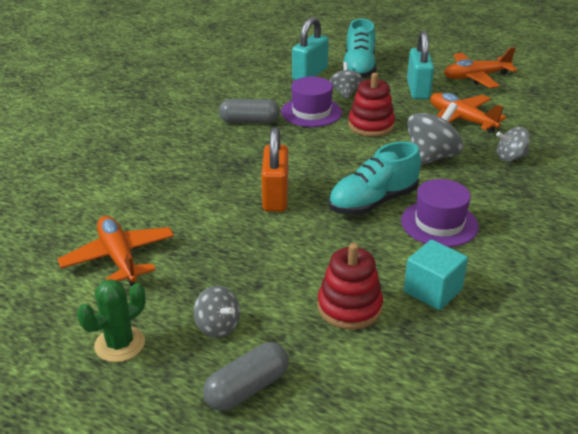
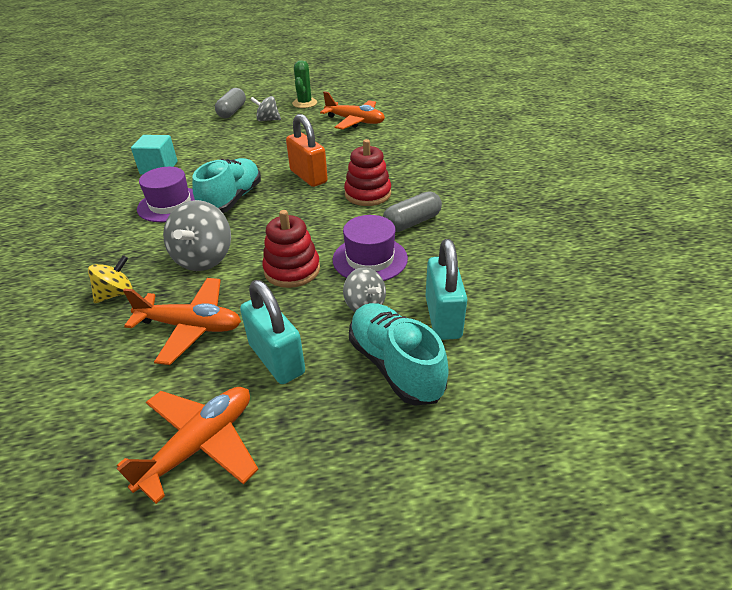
camera: 145 degrees right, 5 degrees up
(349, 307) = (205, 146): red stacking toy -> red stacking toy (368, 194)
(510, 157) = (116, 293): grey spinning top -> yellow spinning top

